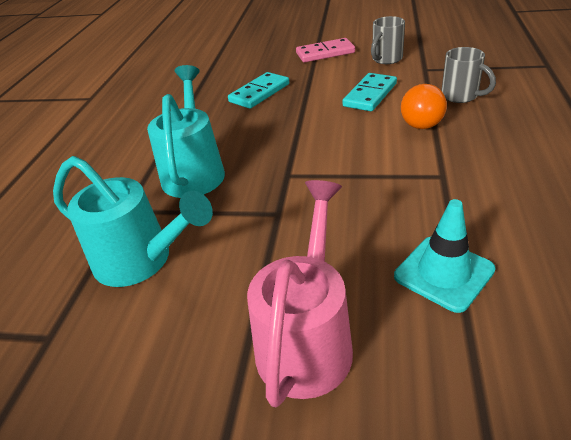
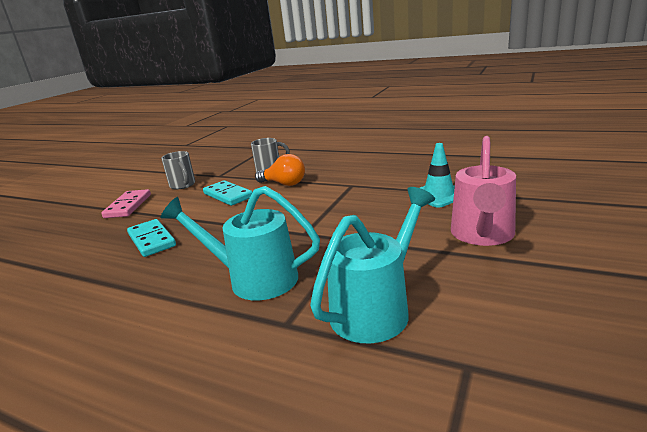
camera: 75 degrees left, 15 degrees down
(307, 338) = (482, 236): pink watering can -> pink watering can turned 105 degrees counterclockwise

